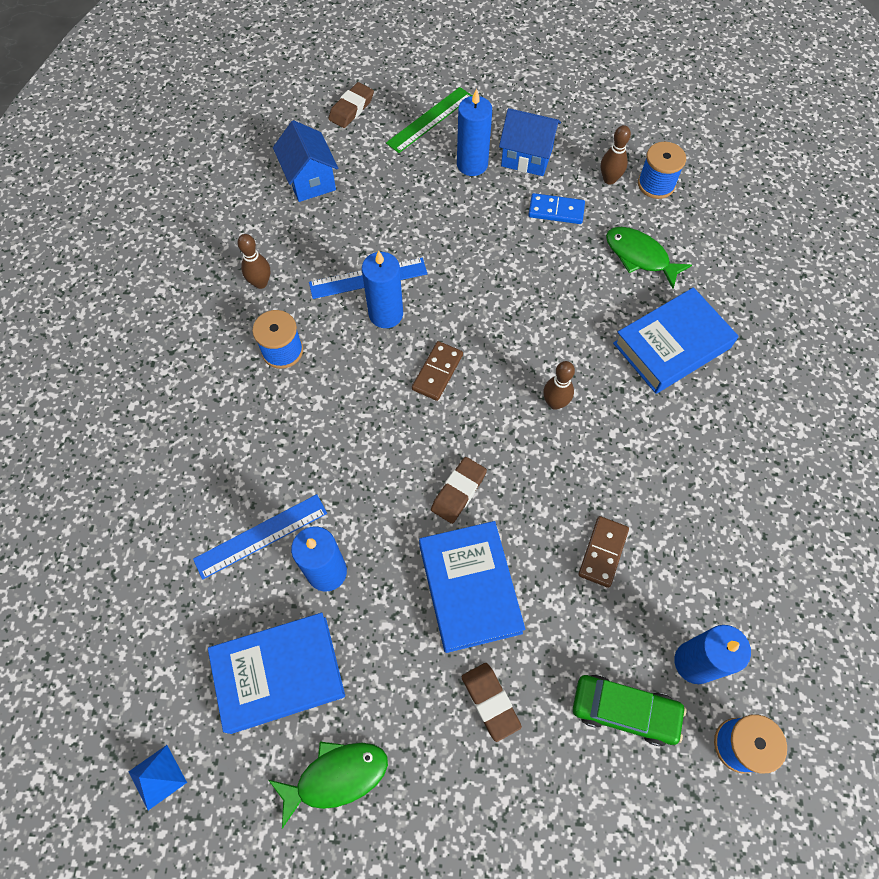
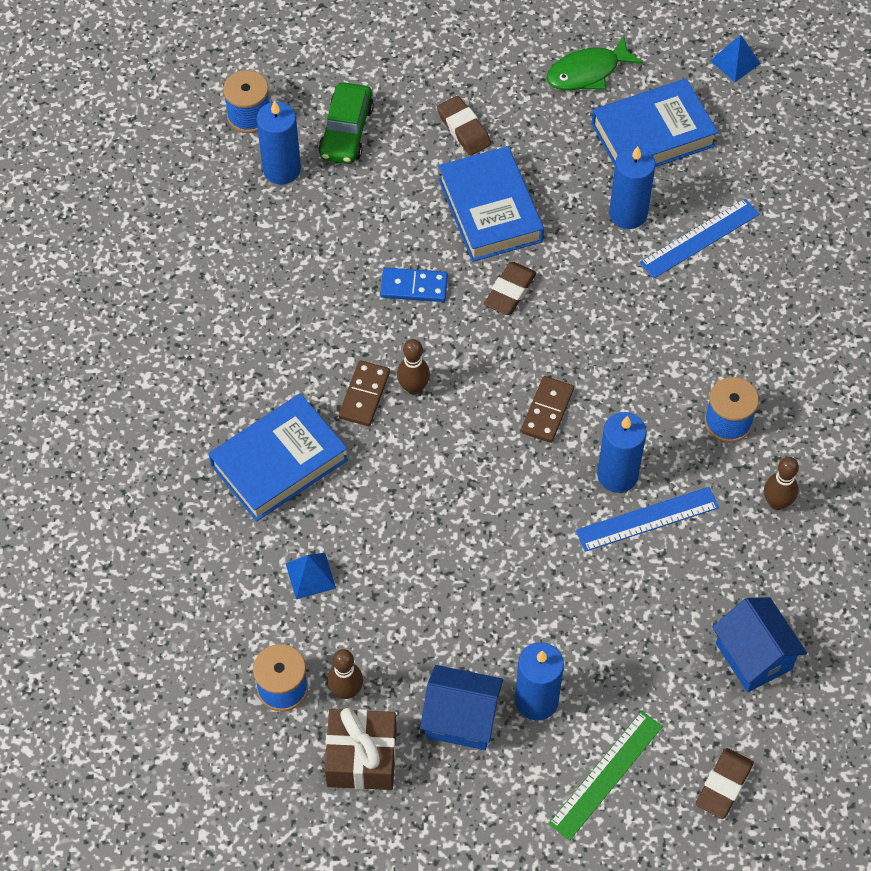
camera: 175 degrees right, 5 degrees down
(556, 211) = (418, 634): blue domino -> blue domino (414, 286)
(597, 140) = (361, 758): none -> brown gift
(603, 552) = (363, 249): brown domino -> brown domino (364, 395)
(624, 710) = (346, 131): green car -> green car turned 90 degrees counterclockwise
(639, 256) = (310, 576): green fish -> blue pyramid

